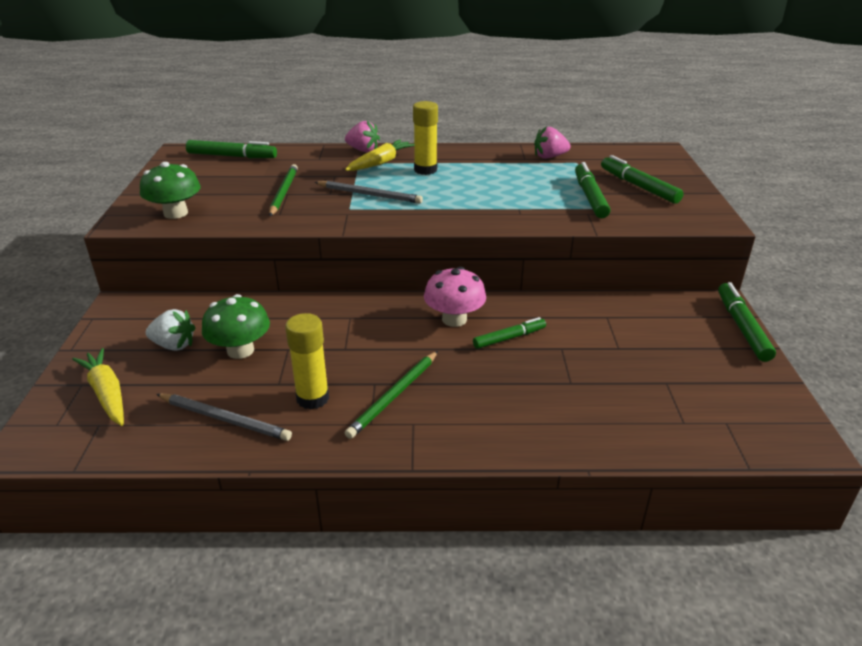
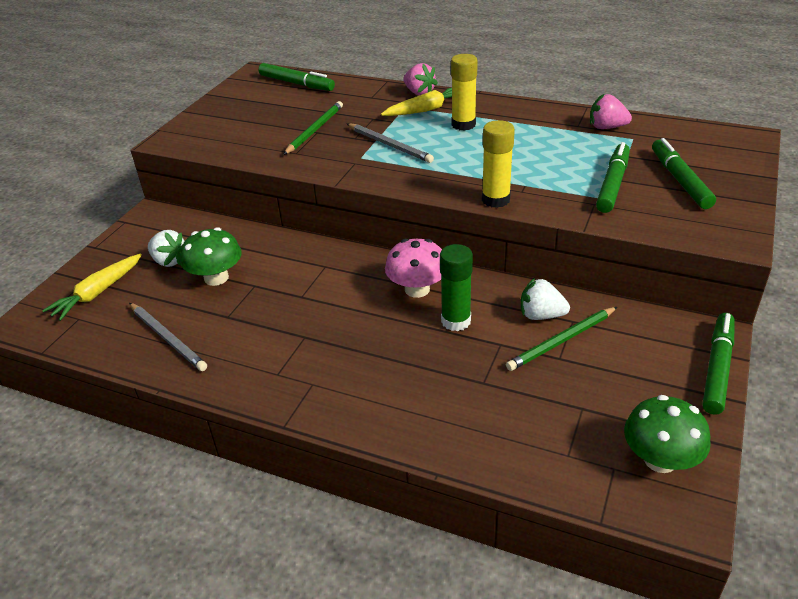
camera: 25 degrees right, 5 degrees up
(107, 393) = (98, 293): yellow carrot -> yellow carrot turned 135 degrees counterclockwise
(176, 213) = (212, 138): green mushroom -> green mushroom (660, 459)
(312, 398) = (245, 337): yellow glue stick -> yellow glue stick (495, 200)
(394, 395) = (313, 353): green pencil -> green pencil (562, 340)
(509, 338) = (456, 321): green marker -> green glue stick
(578, 318) = (541, 315): none -> white strawberry

